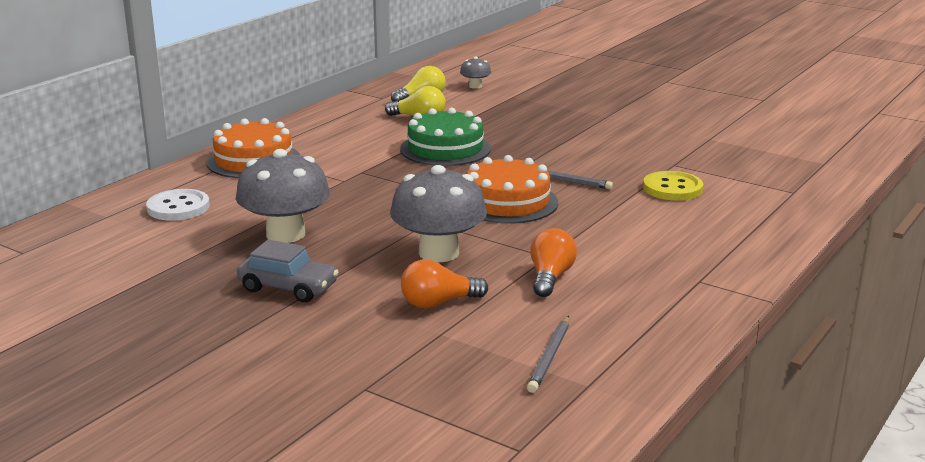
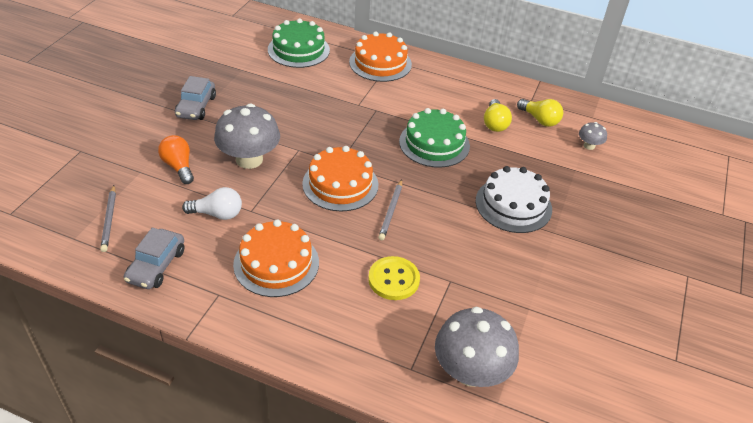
camera: 75 degrees right, 20 degrees up
(178, 207) = (298, 50): white button -> green cake
(285, 234) = (267, 94): grey mushroom -> grey mushroom (470, 371)
(550, 277) = (217, 214): orange light bulb -> white light bulb
(550, 356) = (109, 220): grey pencil -> grey pencil turned 105 degrees counterclockwise
(562, 126) = (513, 205): none -> white cake
(646, 245) = (276, 263): none -> orange cake
(649, 320) = (156, 266): none -> grey car

